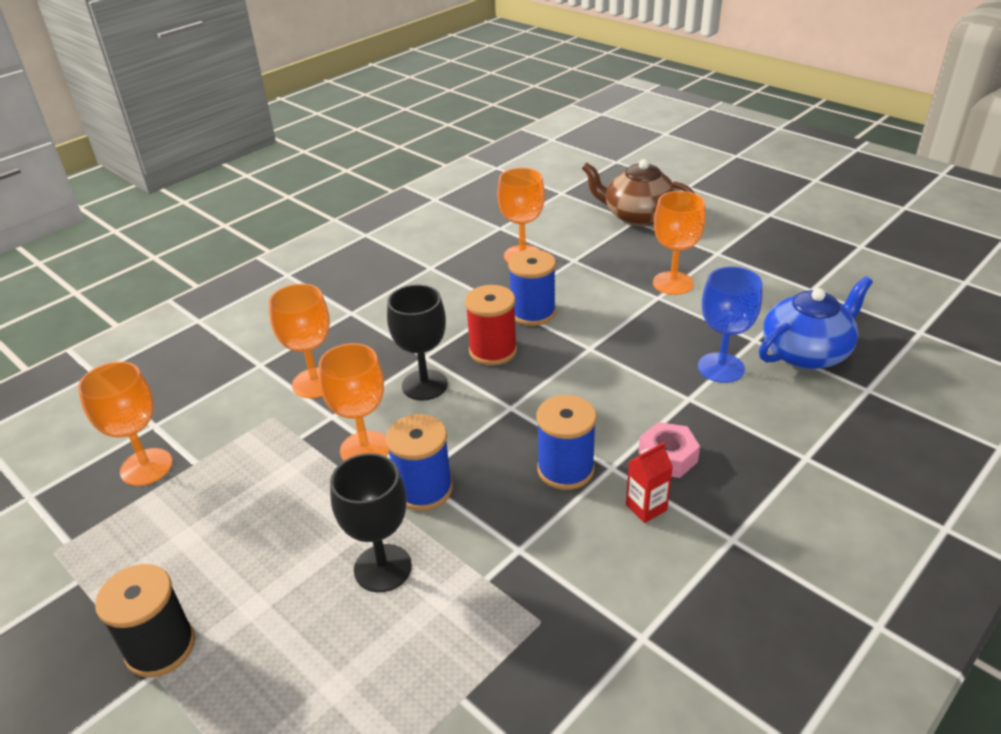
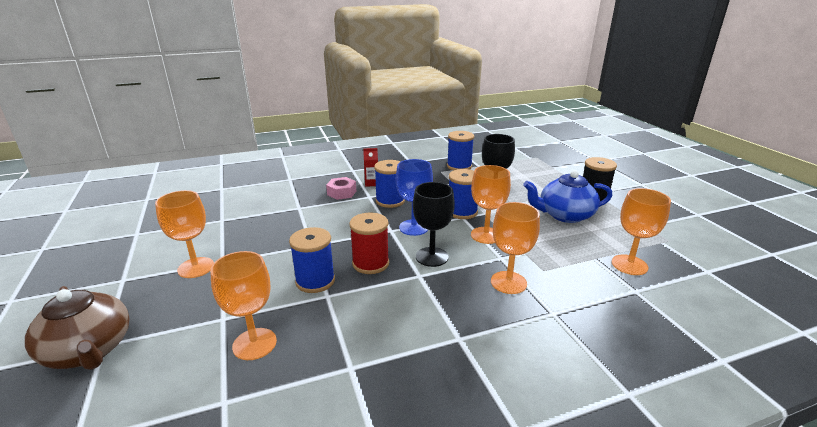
camera: 155 degrees left, 10 degrees down
(510, 669) = (459, 166): none -> blue spool
(721, 368) = (262, 214): blue goblet -> blue goblet (413, 227)
(806, 352) = (212, 207): blue teapot -> blue teapot (565, 215)

